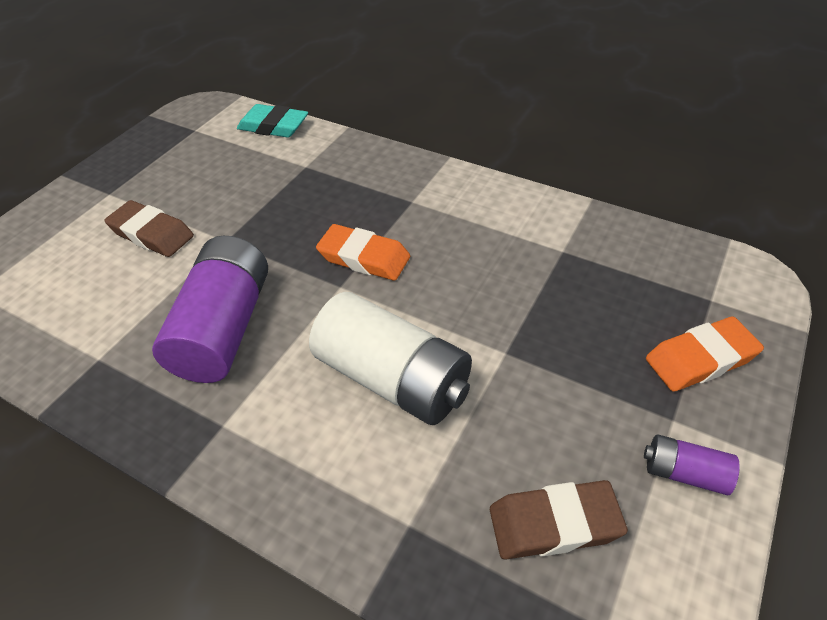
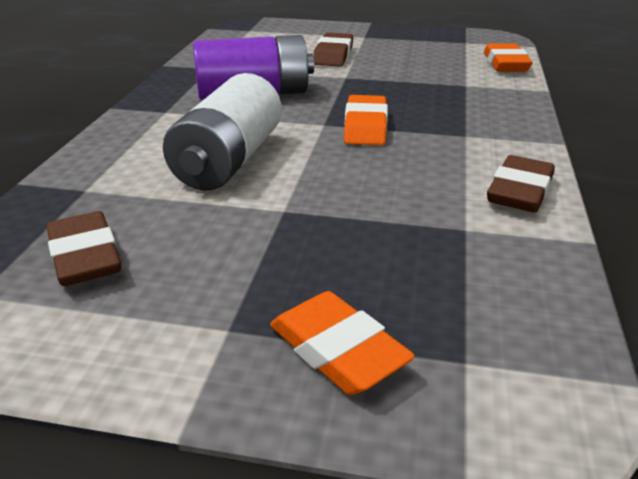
camera: 70 degrees right, 15 degrees down
(273, 126) = (505, 64): turquoise eraser -> orange eraser
(518, 205) = (520, 191): none -> brown eraser
(684, 473) = (151, 339): purple battery -> none

